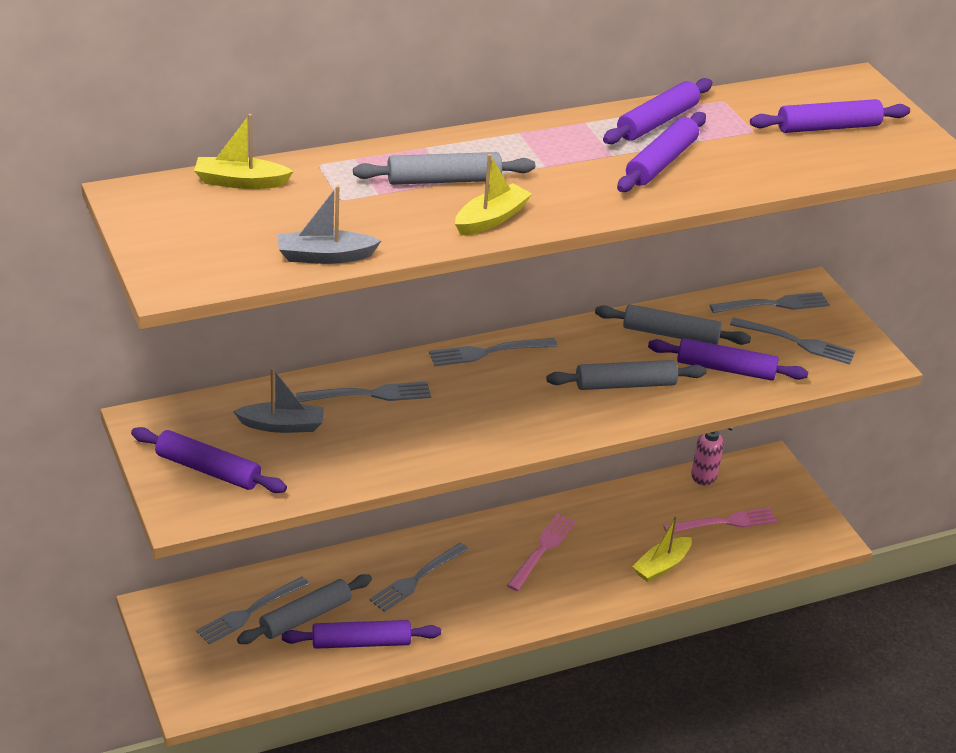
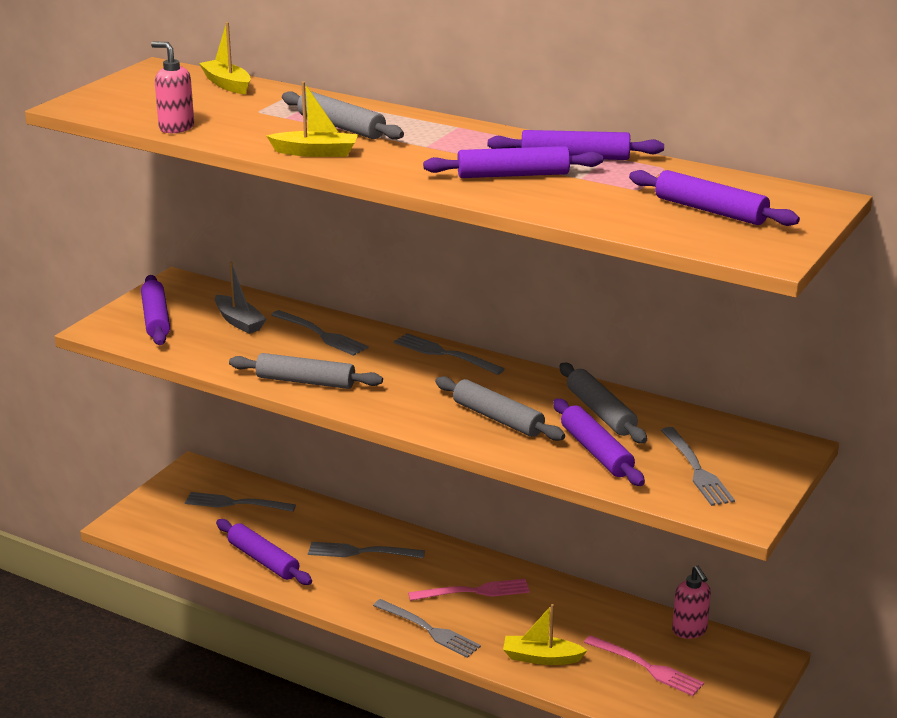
camera: 55 degrees right, 10 degrees down
(305, 617) = (259, 526): grey rolling pin -> grey rolling pin (305, 381)
(325, 256) = (176, 128): grey boat -> pink soap dispenser
(774, 304) = (733, 440): grey fork -> grey fork (429, 630)

